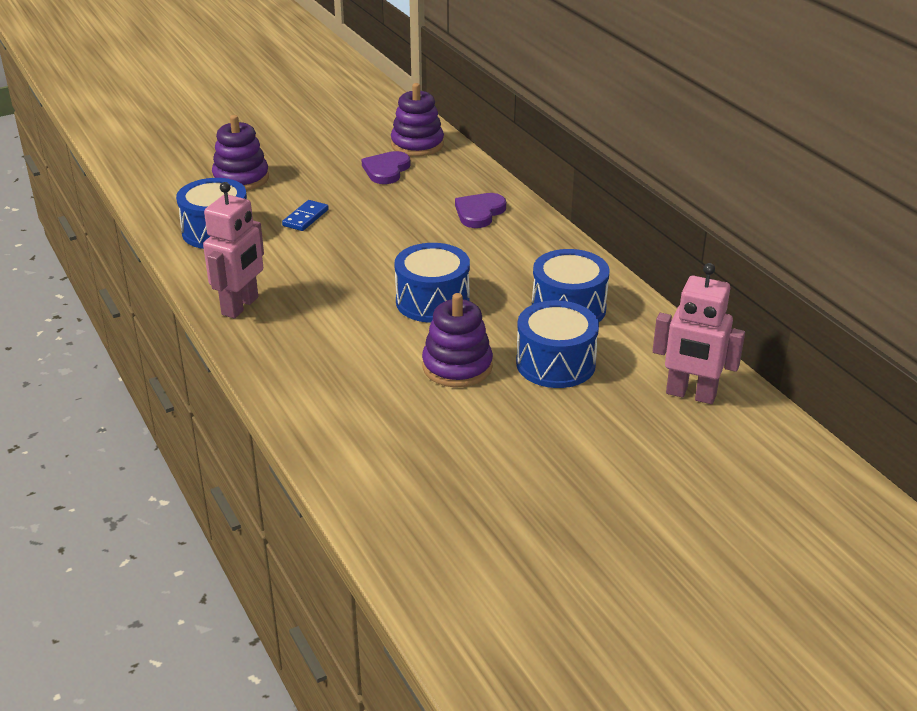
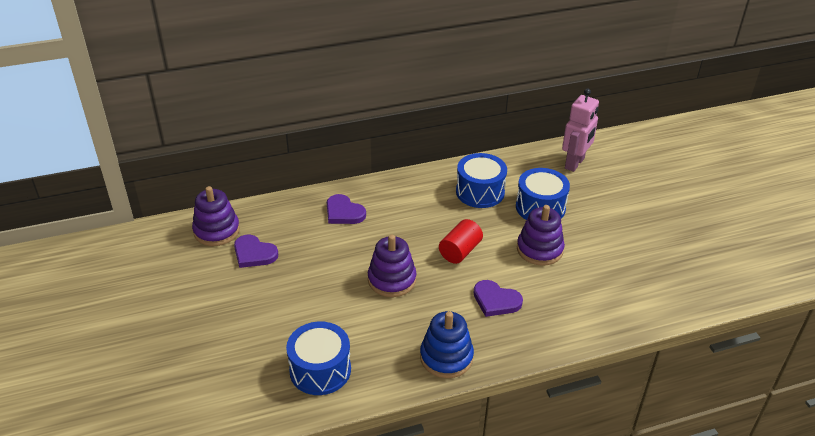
camera: 80 degrees left, 5 degrees up
(240, 306) = (446, 357): pink robot -> blue stacking toy
(241, 178) = (226, 349): purple stacking toy -> purple stacking toy (392, 280)
(305, 218) = (317, 309): blue domino -> none
(343, 335) = (496, 300): none -> purple heart
(432, 301) = (460, 251): blue drum -> red cylinder

